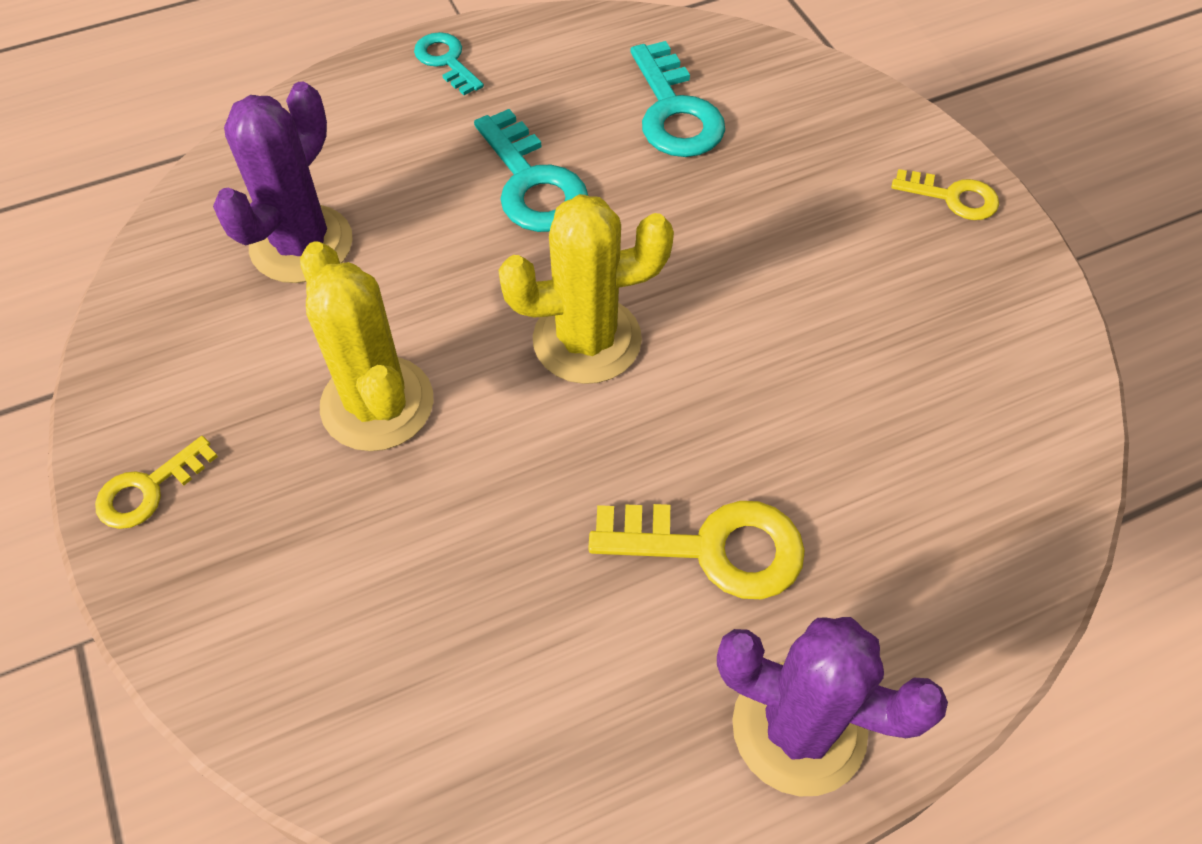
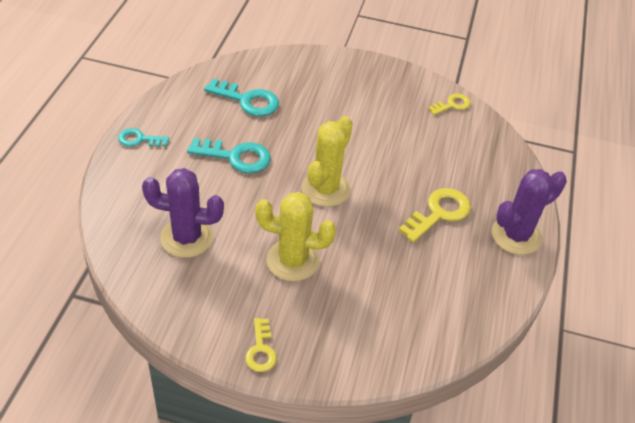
camera: 55 degrees left, 10 degrees down
(301, 244) = (187, 238): purple cactus -> purple cactus turned 60 degrees counterclockwise
(953, 197) = (365, 69): yellow key -> yellow key (452, 105)

